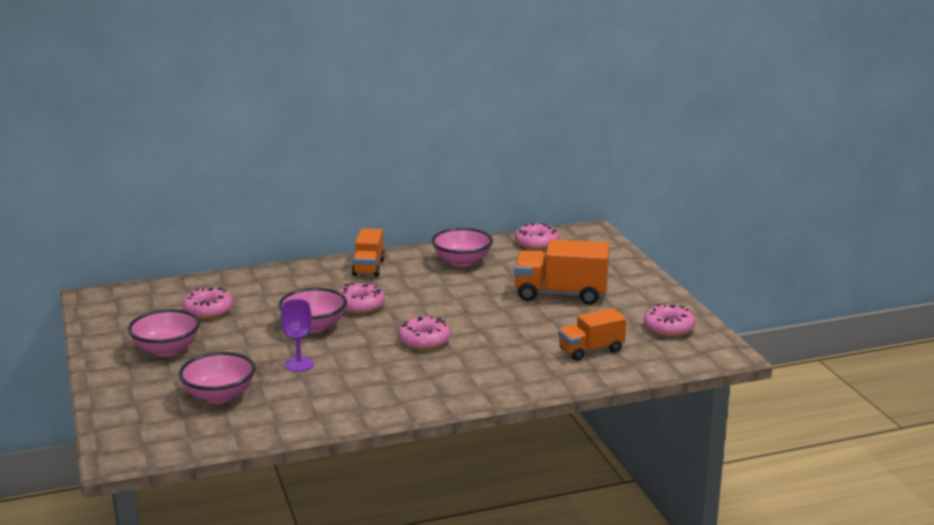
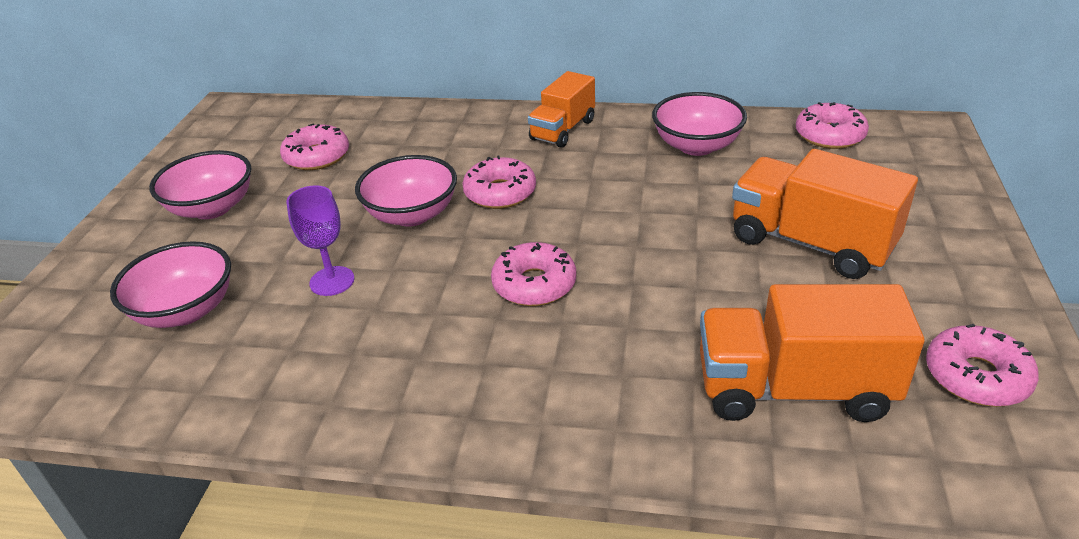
camera: 30 degrees right, 15 degrees up
(591, 350) = (793, 389): orange truck -> orange truck, size x1.58

